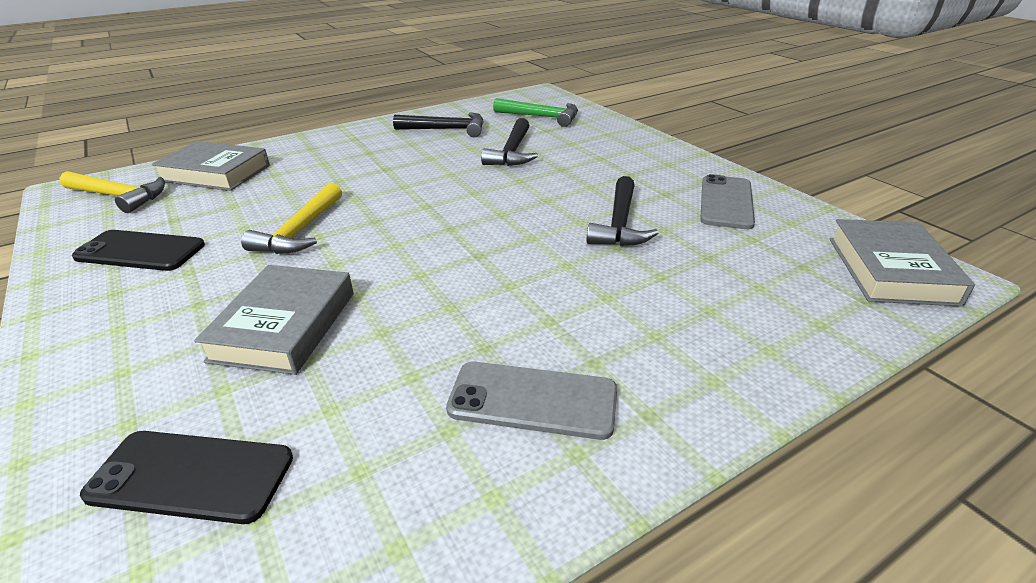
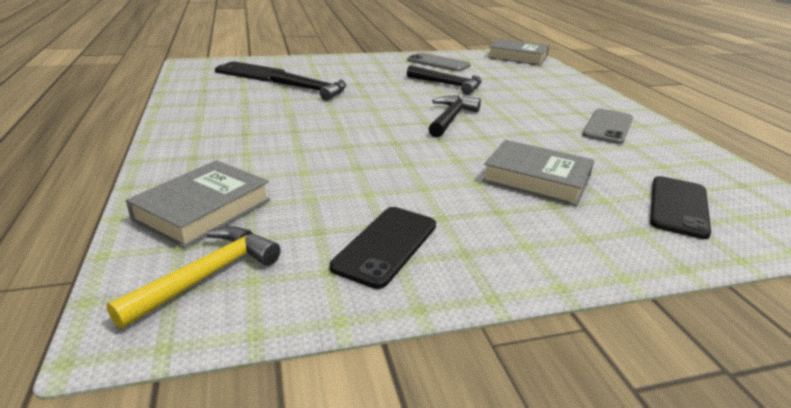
camera: 75 degrees left, 5 degrees down
(300, 231) = (394, 169): yellow hammer -> none
(446, 129) = (230, 101): black hammer -> black hammer (451, 118)
(541, 117) = (250, 72): green hammer -> black phone

